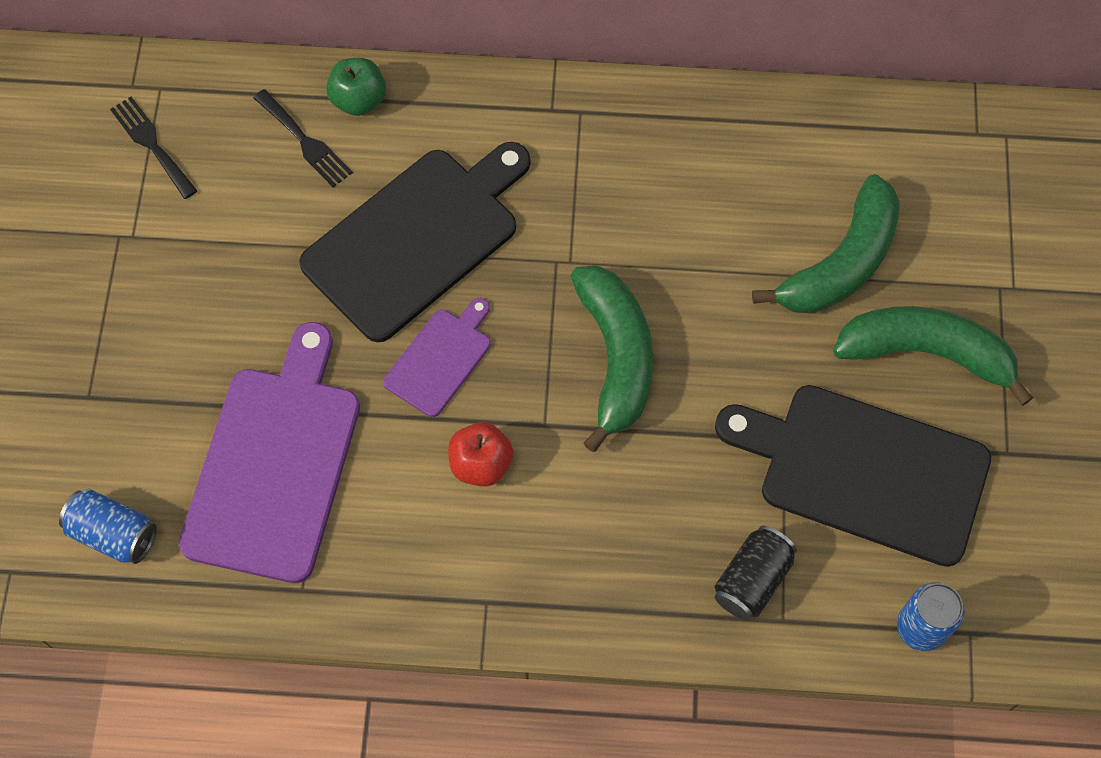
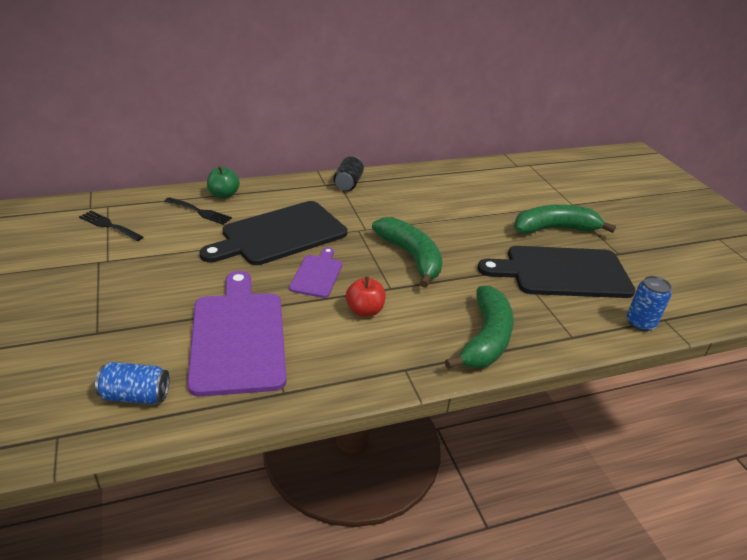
camera: 25 degrees left, 30 degrees down
(417, 239) = (280, 234): black cutting board -> black cutting board turned 150 degrees counterclockwise
(752, 580) = (543, 324): black can -> black can (348, 183)
(841, 263) = (493, 209): green banana -> green banana (485, 338)

